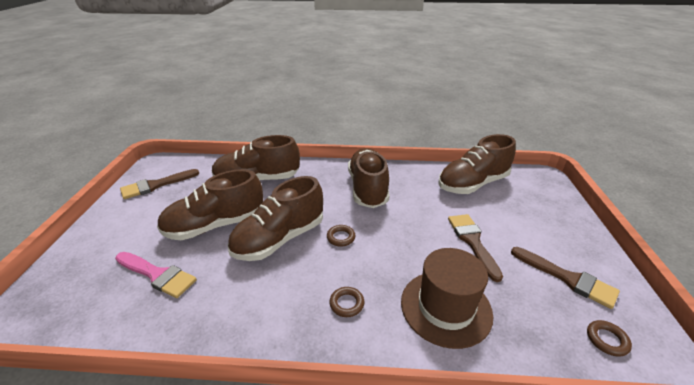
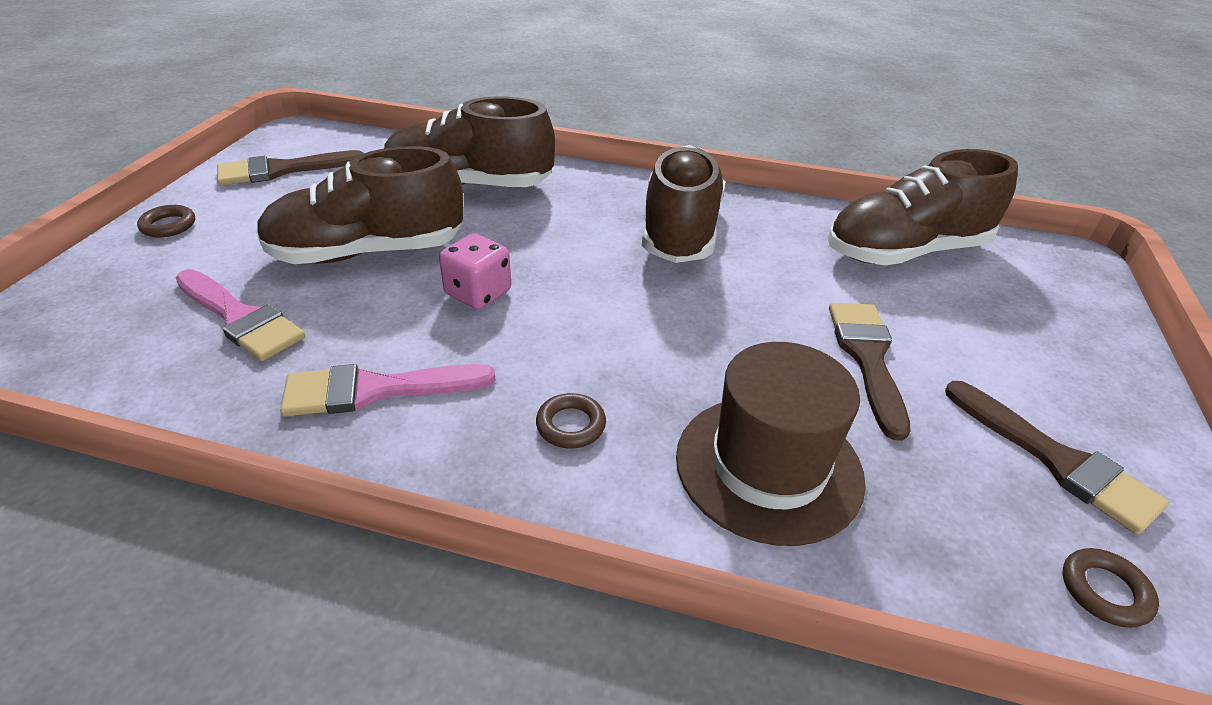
camera: 10 degrees right, 5 degrees up
(242, 303) = (375, 390): none -> pink brush
(279, 239) = (478, 293): brown shoe -> pink dice
(341, 237) = (597, 309): brown ring -> brown ring (168, 225)

